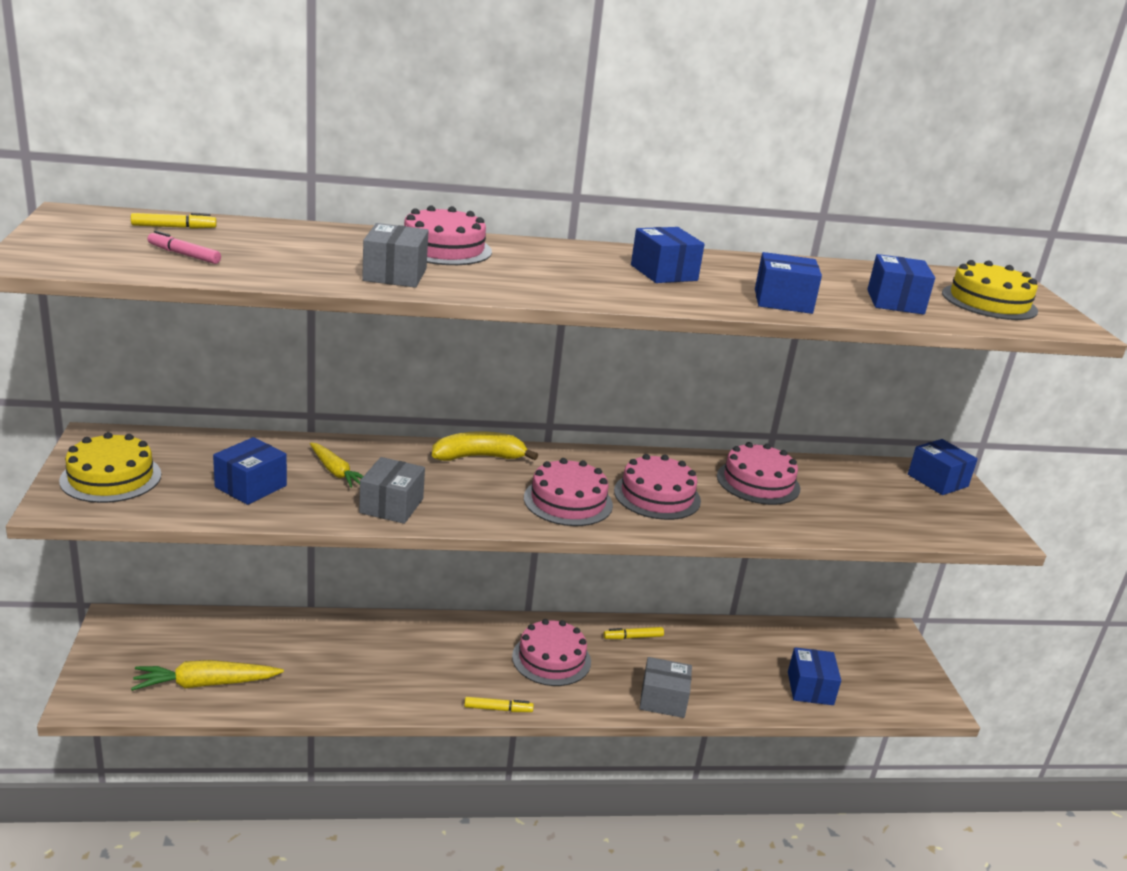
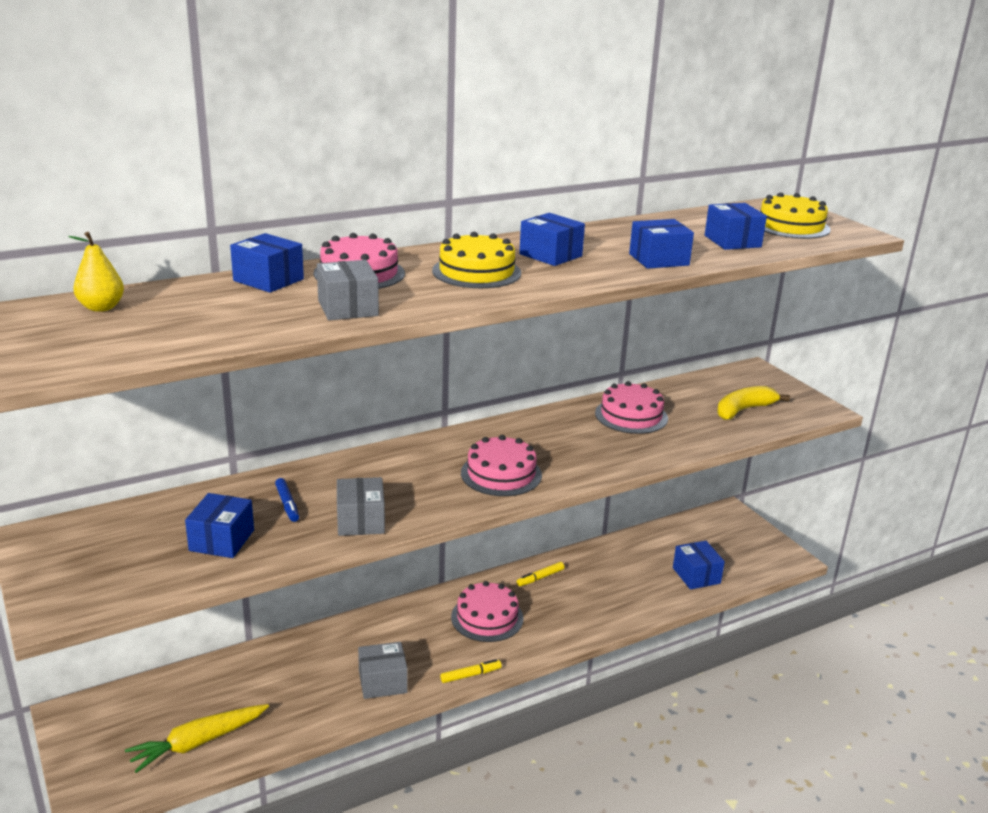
camera: 20 degrees left, 0 degrees up
(111, 477) = (80, 571): yellow cake -> yellow cake (476, 272)
(174, 227) = (101, 307): yellow marker -> yellow pear
(184, 255) = (144, 333): pink marker -> none
(336, 472) = (287, 504): yellow carrot -> blue marker
(479, 457) = (399, 456): yellow banana -> yellow banana (743, 410)
(657, 495) = (565, 449): pink cake -> none
(663, 699) = (595, 622): grey box -> grey box (382, 682)
(937, 480) = (754, 378): blue box -> blue box (268, 280)

